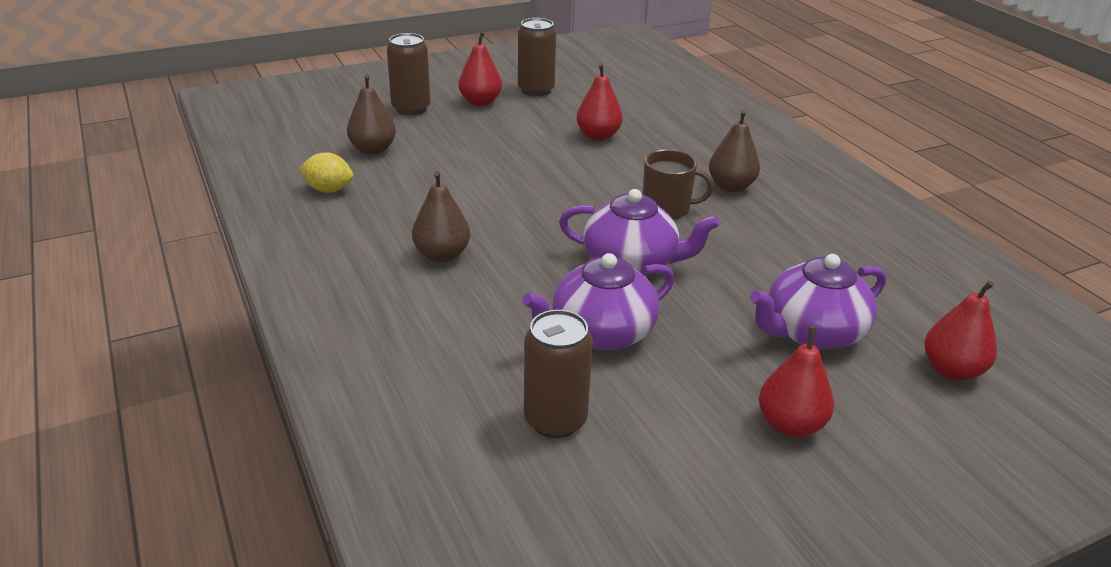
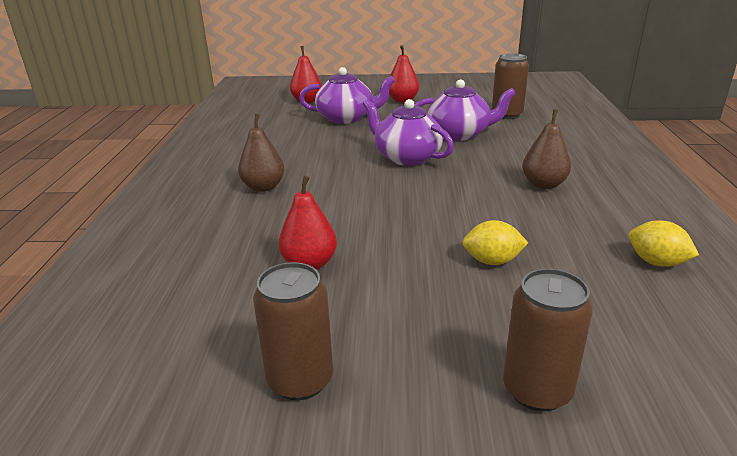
camera: 150 degrees left, 5 degrees down
(373, 149) = (605, 310): brown pear -> none
(463, 164) = (492, 261): none -> yellow lemon
(480, 102) = (412, 374): red pear -> none
(667, 209) = (338, 182): brown mug -> none

